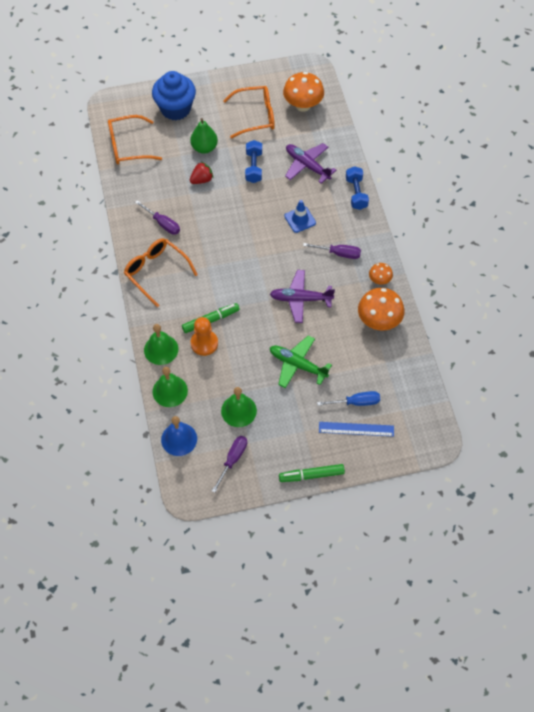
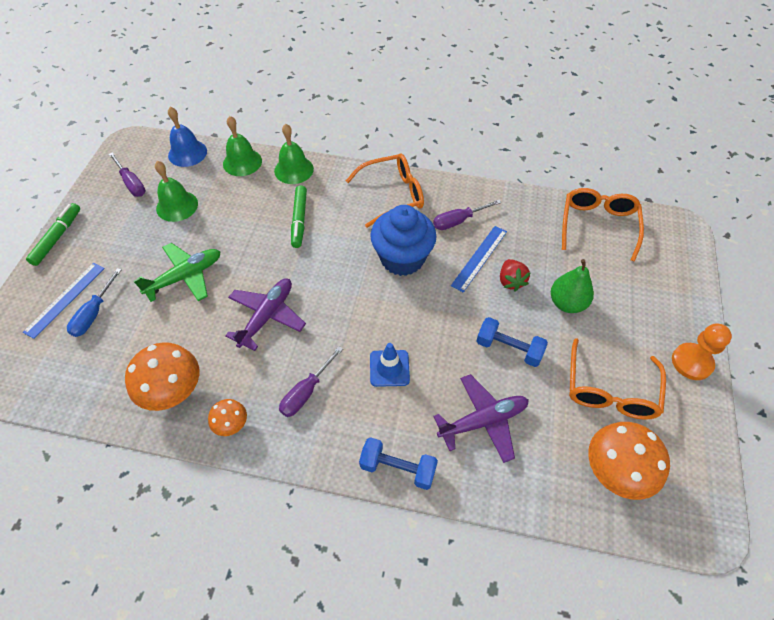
camera: 115 degrees right, 5 degrees down
(175, 109) = (653, 295): blue cupcake -> blue cupcake (402, 258)
(190, 202) = (479, 258): none -> blue ruler
(204, 343) = (275, 205): orange pawn -> orange pawn (691, 362)

